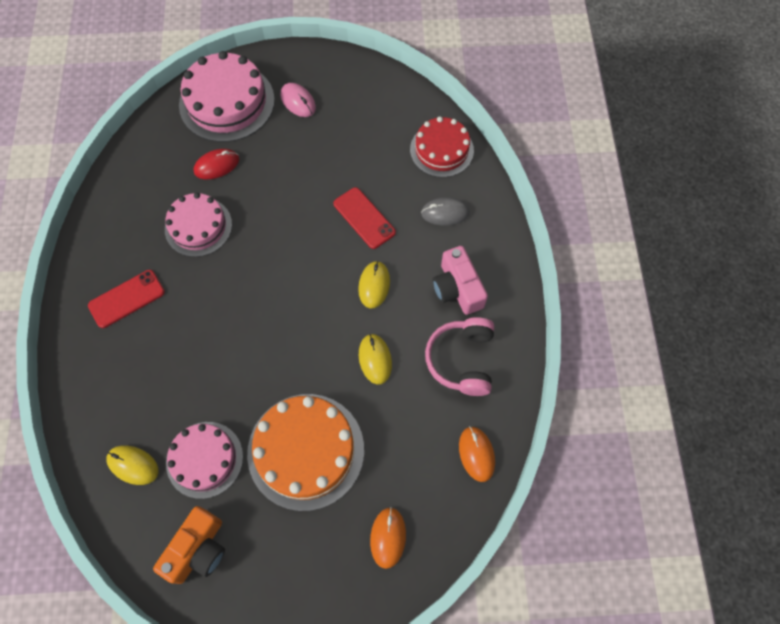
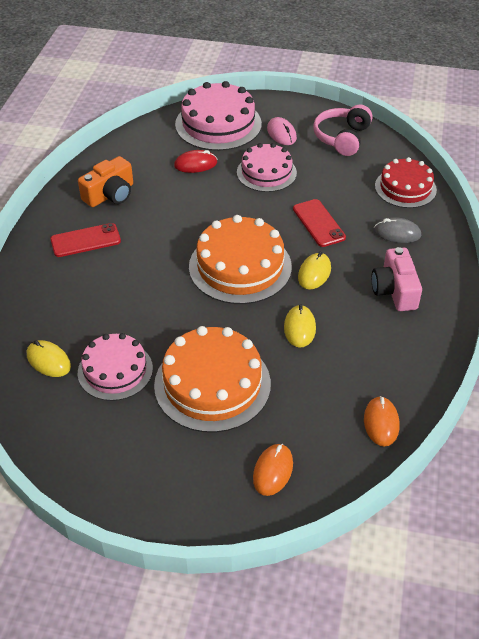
camera: 15 degrees right, 20 degrees down
(198, 226) = (165, 202): pink cake -> pink cake (266, 172)
(198, 549) = (86, 438): orange camera -> orange camera (110, 194)
(297, 295) = (240, 266): none -> orange cake
(462, 360) = (385, 345): pink headphones -> pink headphones (342, 138)

